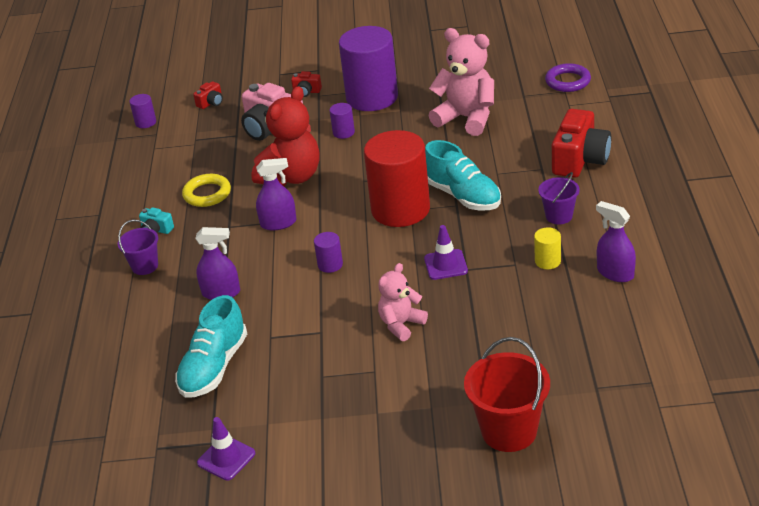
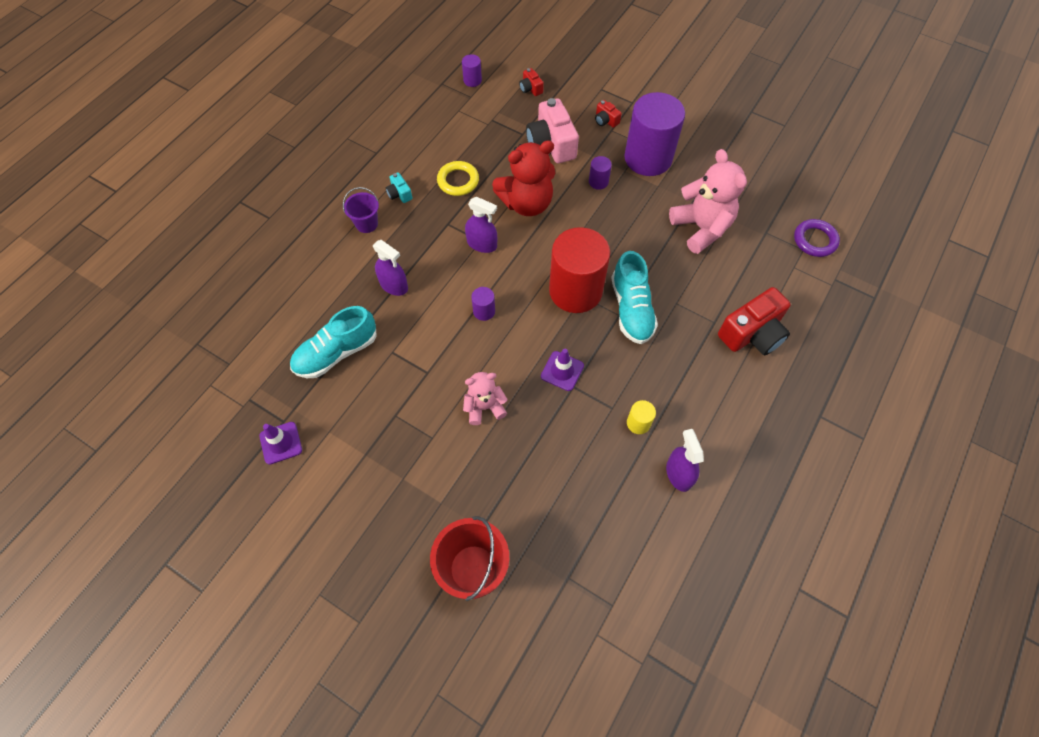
camera: 30 degrees right, 25 degrees up
(211, 103) = (530, 89): red camera -> red camera turned 75 degrees clockwise
(559, 216) = (686, 382): purple bucket -> none

